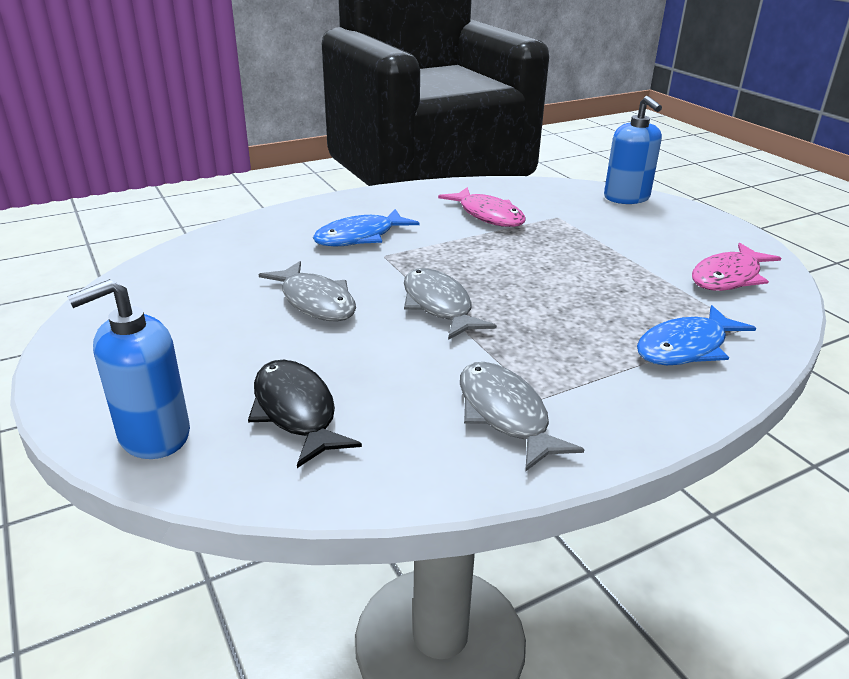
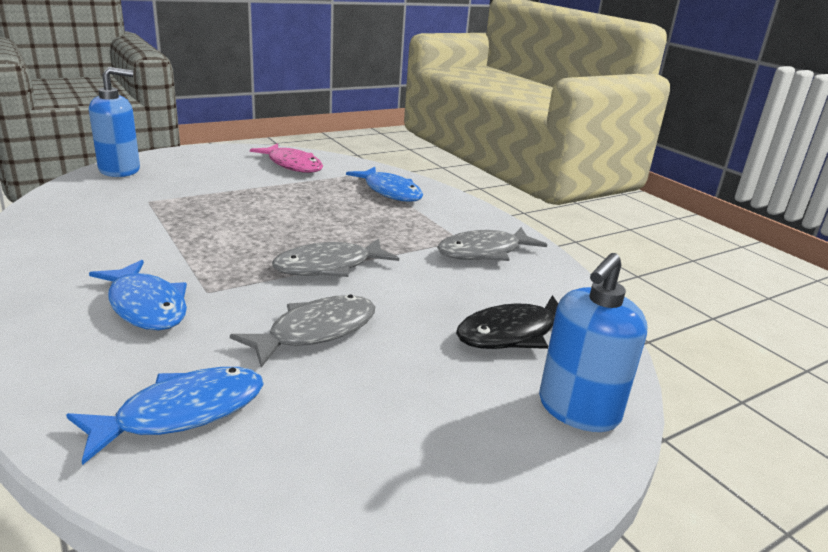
camera: 95 degrees left, 5 degrees down
(153, 435) = (578, 409): blue soap dispenser -> blue soap dispenser turned 75 degrees clockwise
(225, 261) = (181, 413): none -> blue fish
(488, 215) = (123, 231): pink fish -> none

